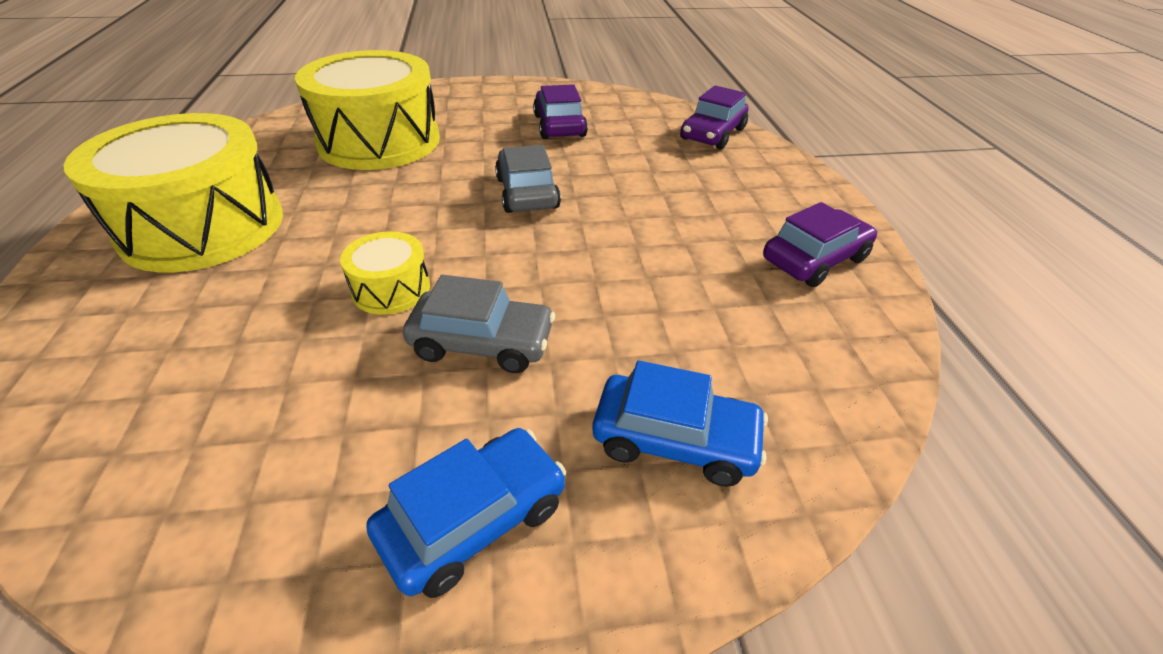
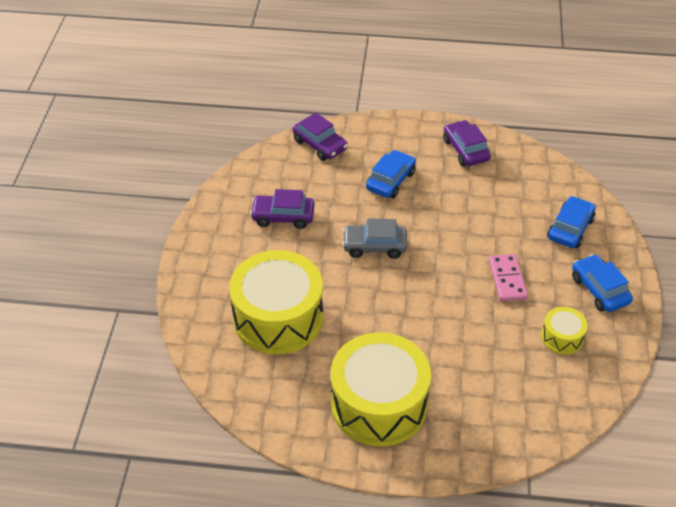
camera: 75 degrees left, 5 degrees up
(391, 289) = (460, 312): yellow drum -> yellow drum (562, 337)
(482, 342) = (507, 279): grey car -> pink domino
(678, 192) = (390, 180): none -> blue car

